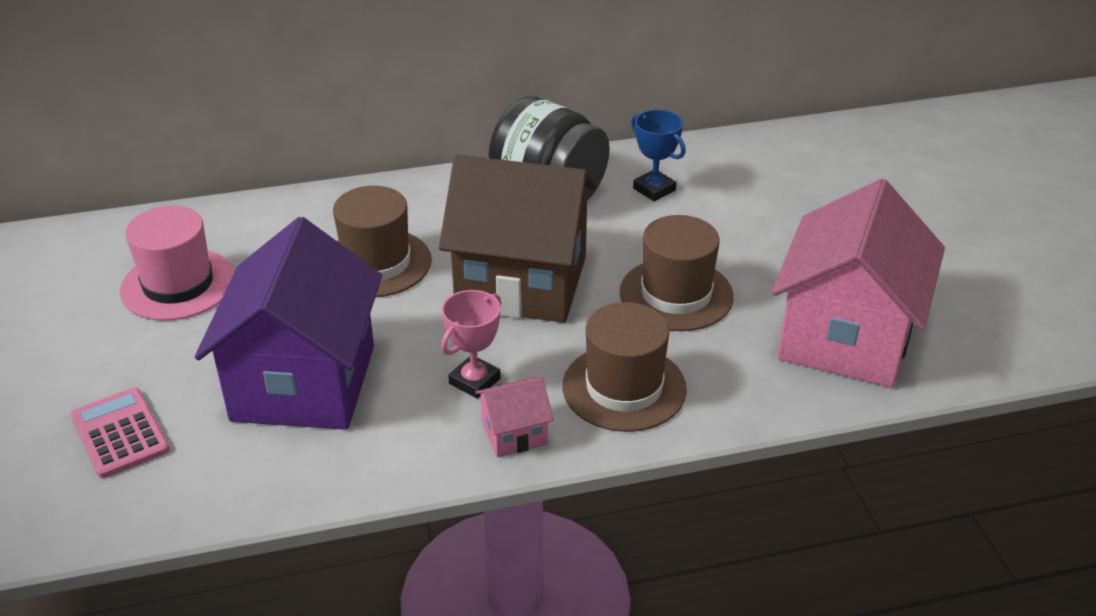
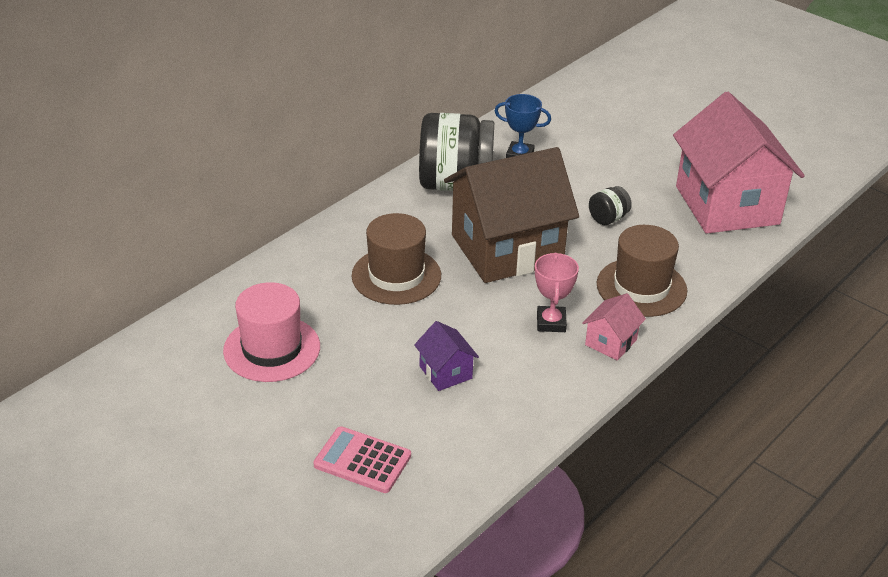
camera: 35 degrees left, 0 degrees up
(304, 383) = (445, 372): purple house -> purple house, size x0.41
(676, 294) = (608, 218): brown hat -> black jar

